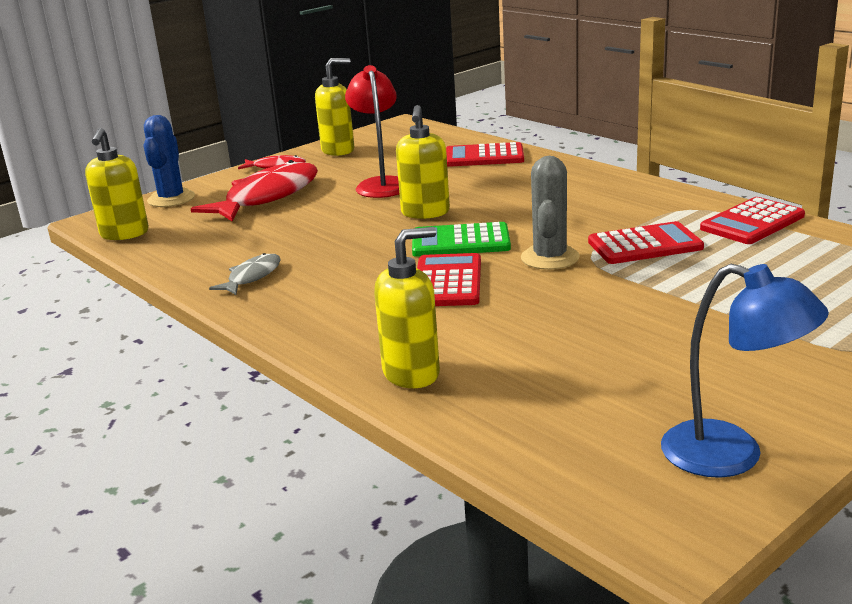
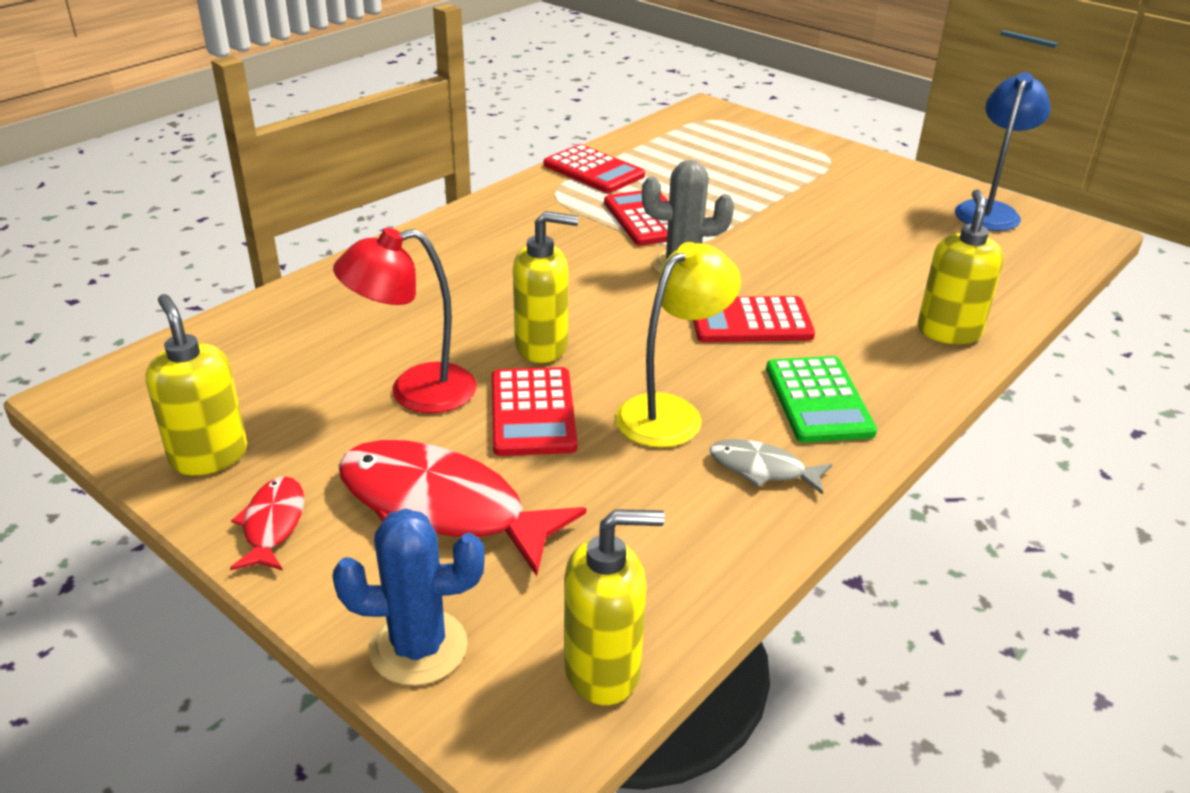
camera: 100 degrees left, 10 degrees up
(329, 251) = (671, 412): none -> yellow lamp
(412, 373) = (948, 331): yellow soap dispenser -> yellow soap dispenser turned 45 degrees clockwise
(460, 242) = (639, 317): green calculator -> green calculator (818, 400)
(484, 156) = (323, 309): red calculator -> red calculator (533, 412)

